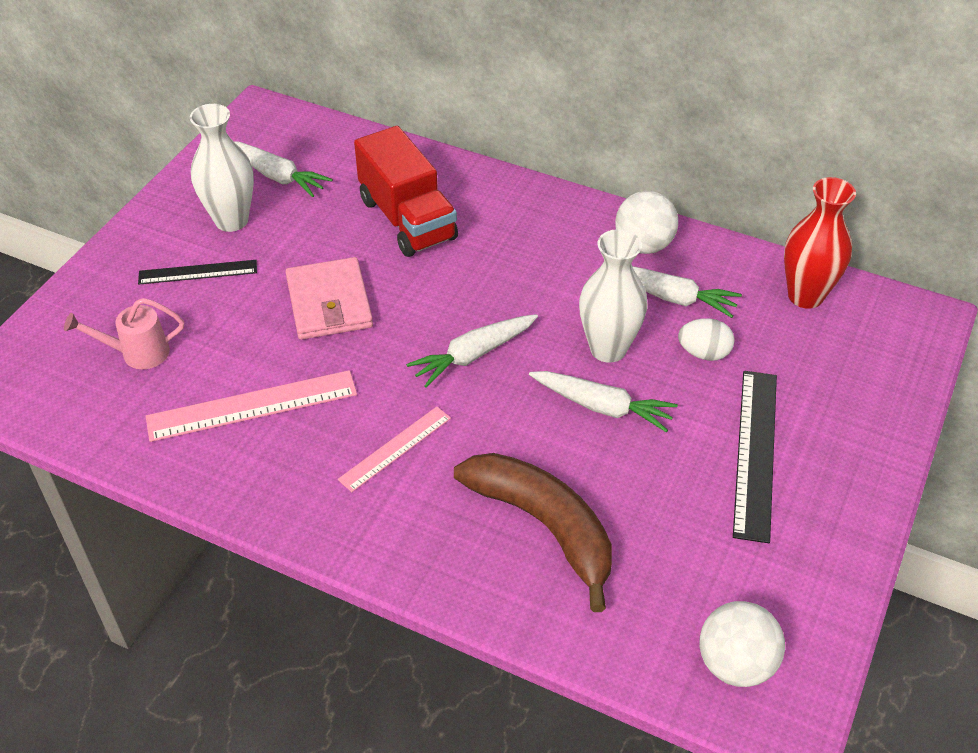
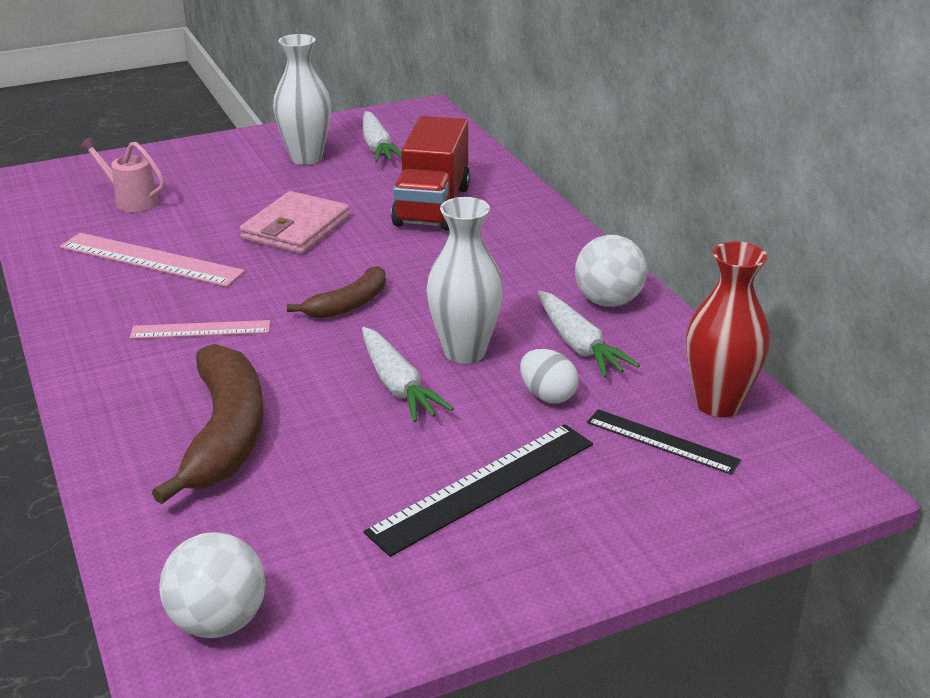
camera: 40 degrees right, 15 degrees down
(198, 272) = (238, 176): black ruler -> black ruler (662, 441)
(473, 355) = (348, 304): white carrot -> brown banana

